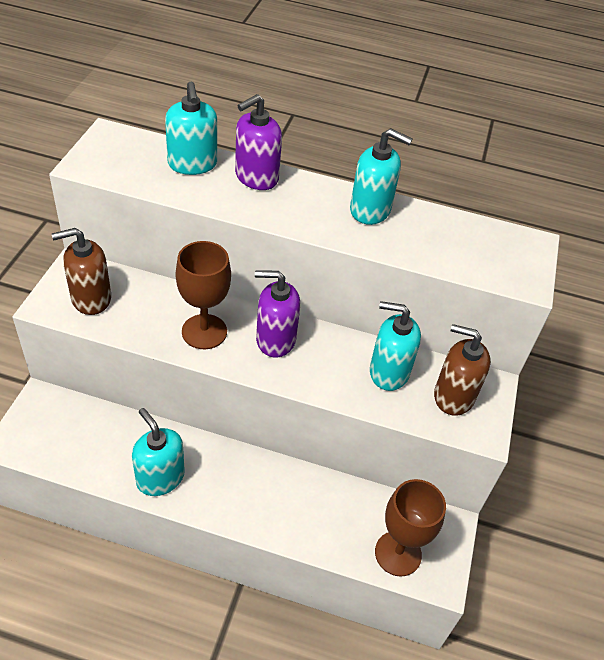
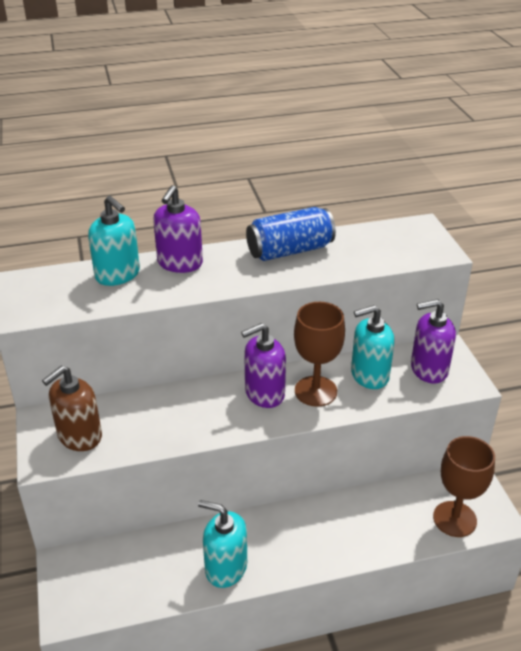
camera: 25 degrees left, 10 degrees down
(204, 332) = (202, 415): brown goblet -> brown goblet (315, 391)
(370, 210) = (290, 250): turquoise soap dispenser -> blue can
(453, 396) = (428, 369): brown soap dispenser -> purple soap dispenser

